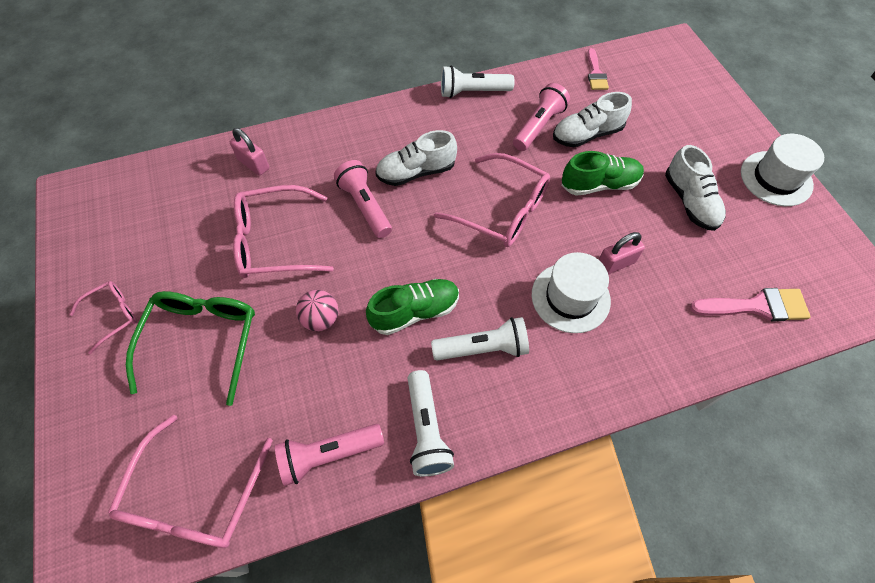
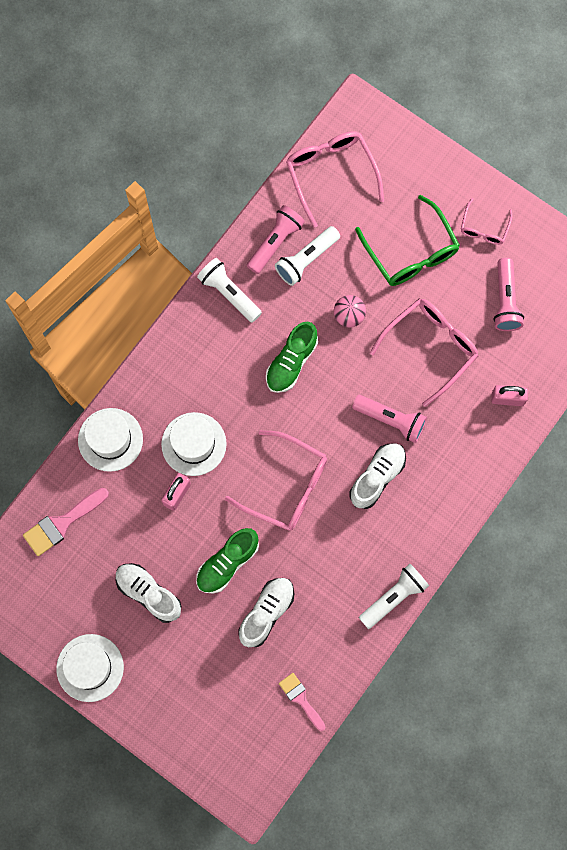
camera: 145 degrees right, 15 degrees up
(483, 348) = (229, 367): white flashlight -> white flashlight (306, 259)
(502, 210) = (287, 486): pink glasses -> pink glasses turned 150 degrees counterclockwise
(539, 126) = (312, 595): pink flashlight -> pink flashlight (505, 300)
(662, 356) = (110, 439): none -> white hat

